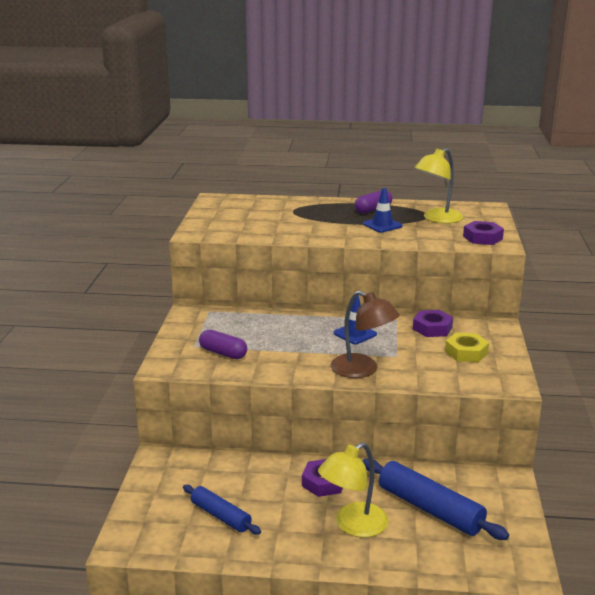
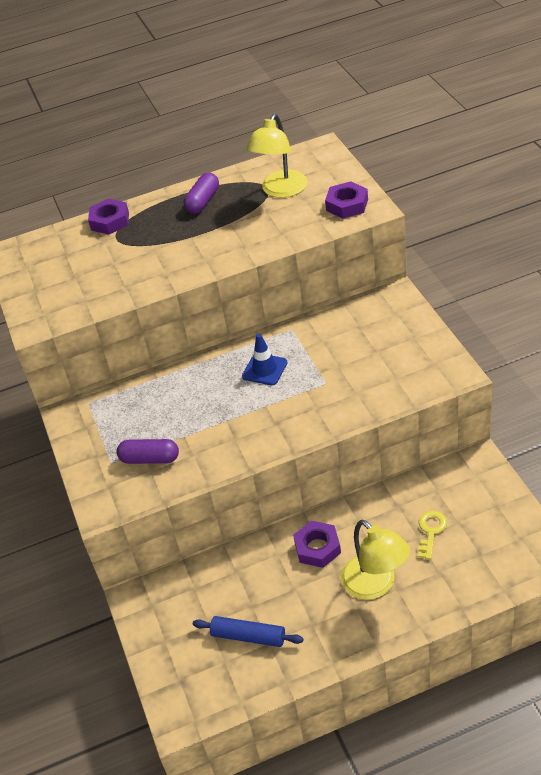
camera: 20 degrees left, 20 degrees up
(353, 525) = (376, 585): yellow lamp -> yellow lamp turned 60 degrees counterclockwise
(362, 370) = (306, 418): brown lamp -> none
(382, 225) = (231, 225): blue traffic cone -> none
(430, 509) = (431, 531): blue rolling pin -> yellow key
(432, 328) = (335, 327): purple nut -> purple nut (110, 221)
(466, 352) = (388, 348): yellow nut -> none

